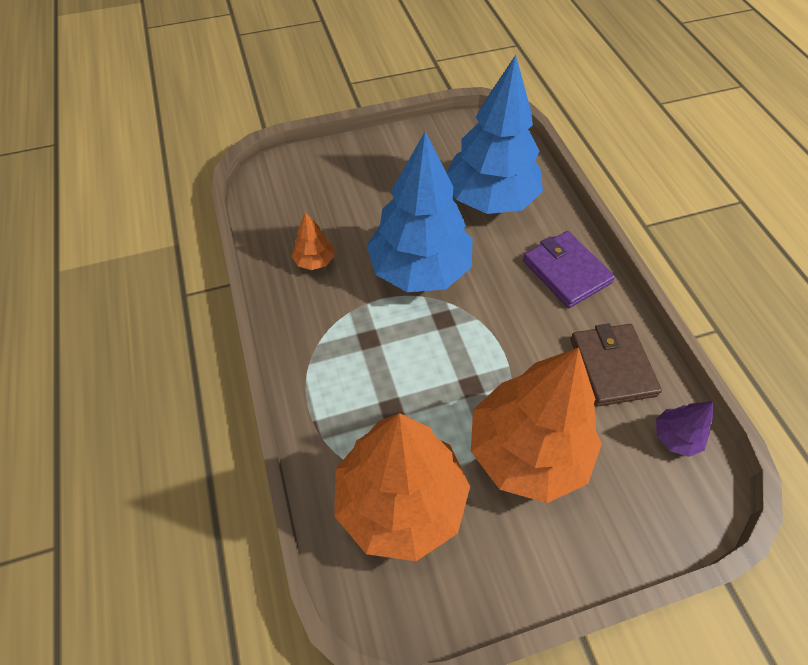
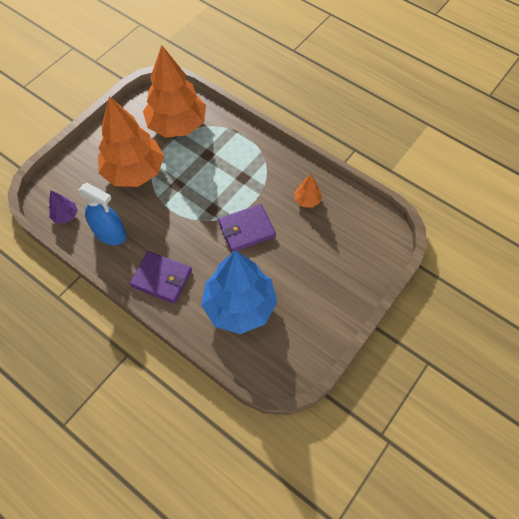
camera: 145 degrees right, 5 degrees up
(420, 269) = (246, 229): blue tree -> purple wallet
(612, 366) = (110, 234): brown wallet -> blue spray bottle

